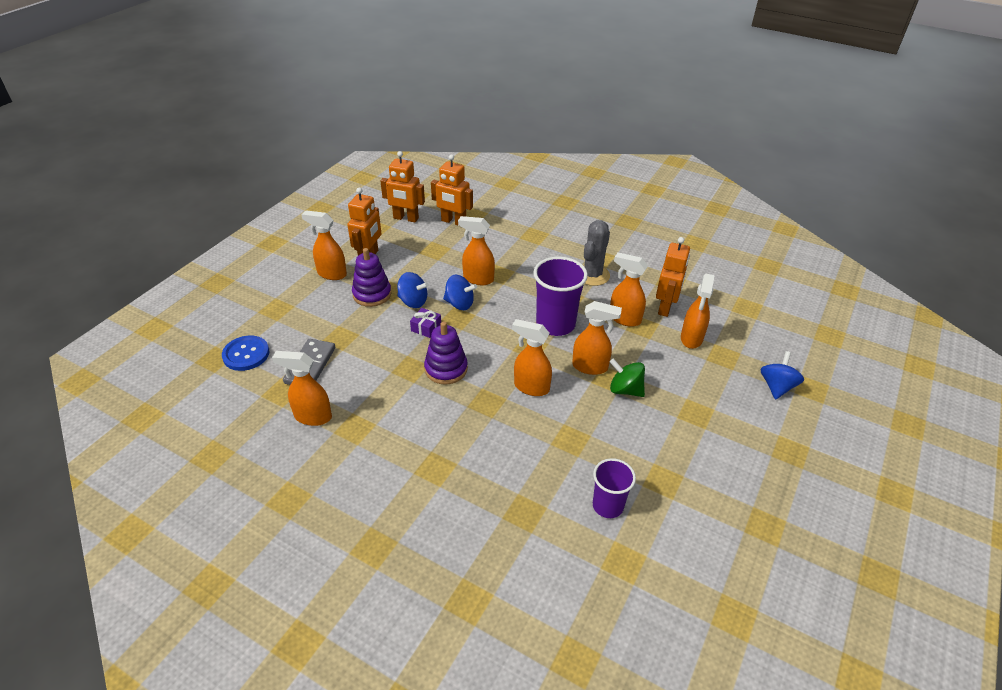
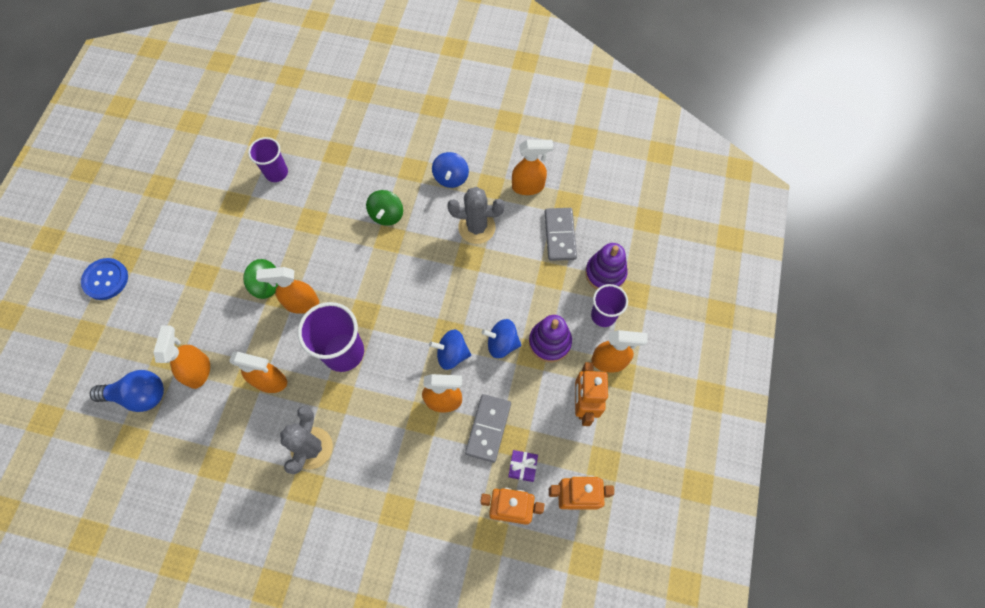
camera: 165 degrees right, 25 degrees up
(246, 354) = (624, 232): blue button -> blue button (106, 279)
(314, 301) = (603, 315): none -> purple cup
(390, 391) = (476, 227): none -> grey cactus
(426, 328) = (474, 310): purple gift -> purple gift (522, 467)
(446, 369) = (436, 264): purple stacking toy -> purple stacking toy (605, 273)
(449, 259) = (488, 428): none -> grey domino
(482, 425) = (387, 215): none -> green spinning top
(531, 387) = (354, 264): orange spray bottle -> none
(665, 307) = (224, 413): orange robot -> none
(745, 333) = (139, 395): none -> blue light bulb
(776, 387) = (120, 327): blue spinning top -> blue spinning top (451, 177)

